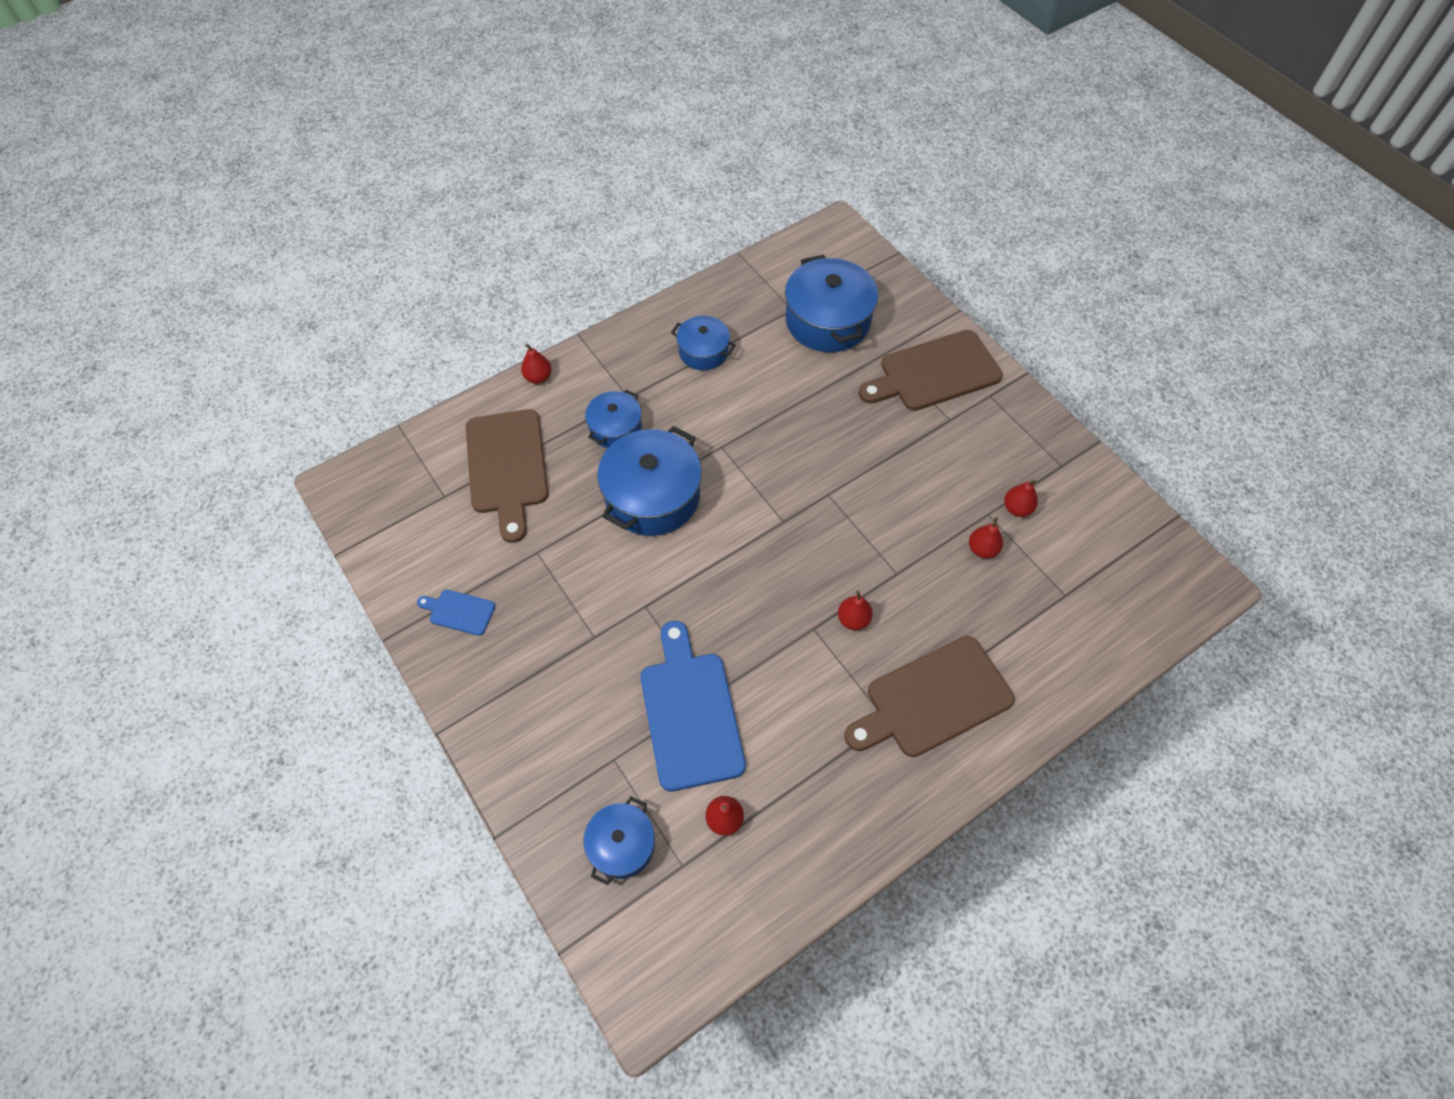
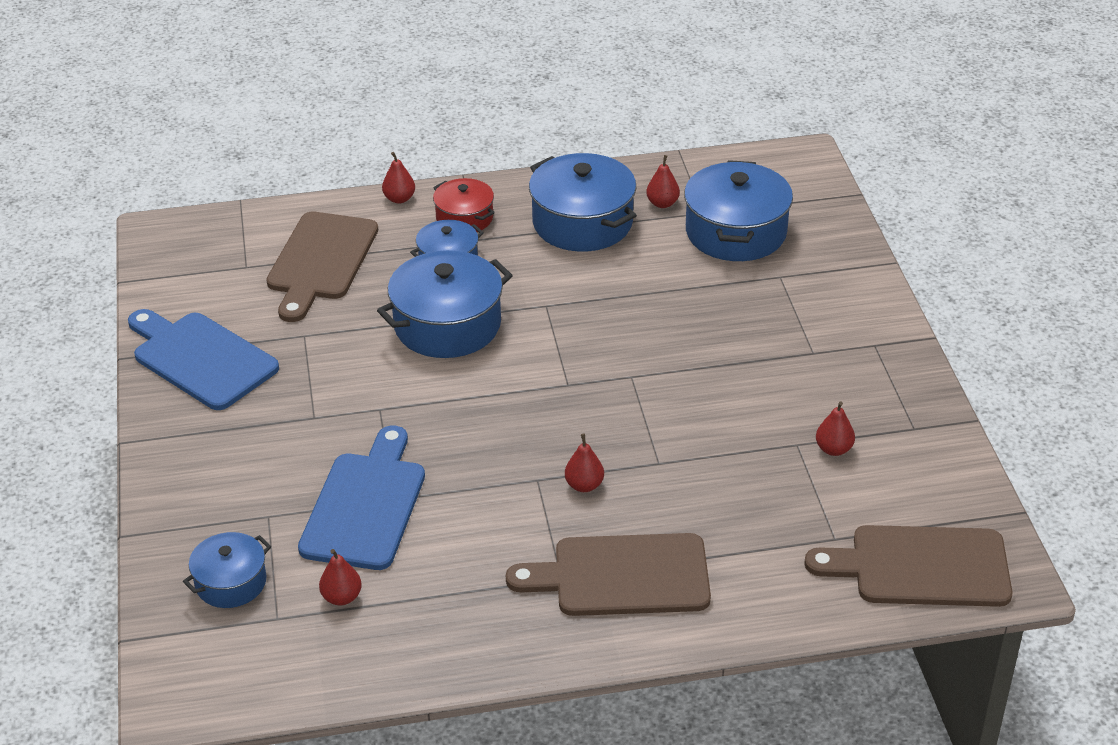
camera: 25 degrees right, 20 degrees down
(459, 612) = (200, 359): blue cutting board -> blue cutting board, size x2.13
(604, 379) = (464, 218): none -> red pot
(703, 351) = (582, 223): blue pot -> blue pot, size x1.74
(934, 373) = (824, 308): brown cutting board -> brown cutting board (921, 567)
(982, 549) = (768, 471): red pear -> red pear (662, 203)

